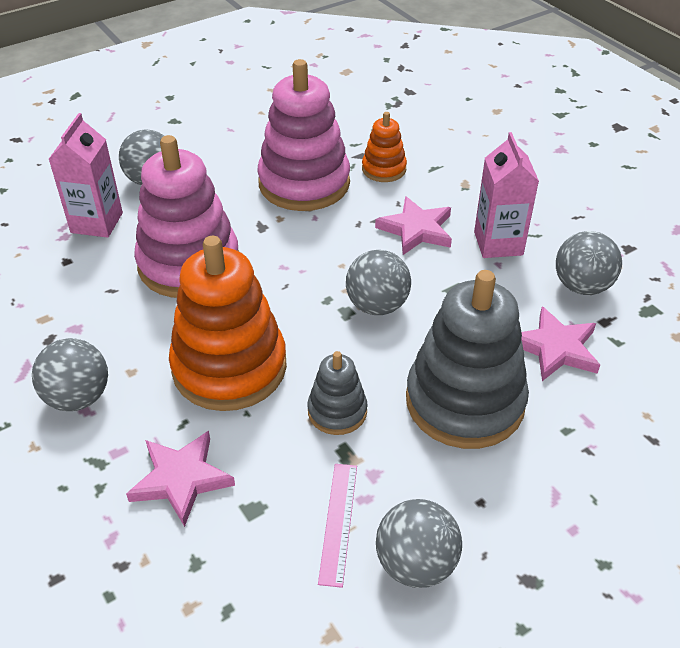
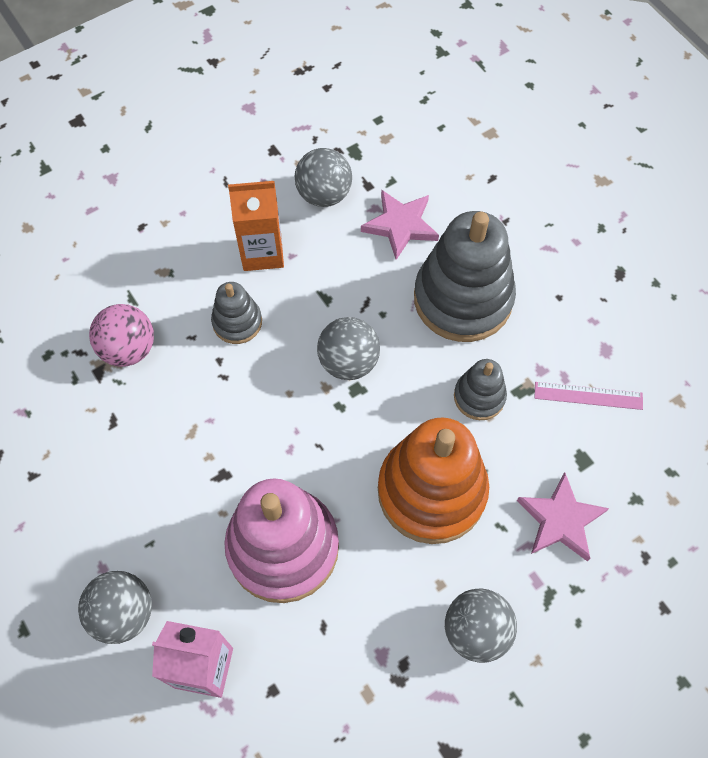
camera: 90 degrees left, 20 degrees up
(304, 183) = (147, 432): pink stacking toy -> none
(384, 169) = (129, 349): orange stacking toy -> pink ball
(415, 564) = (616, 344): grey ball -> none
(416, 230) = (237, 322): pink star -> grey stacking toy
(498, 243) = (262, 252): pink carton -> orange carton

